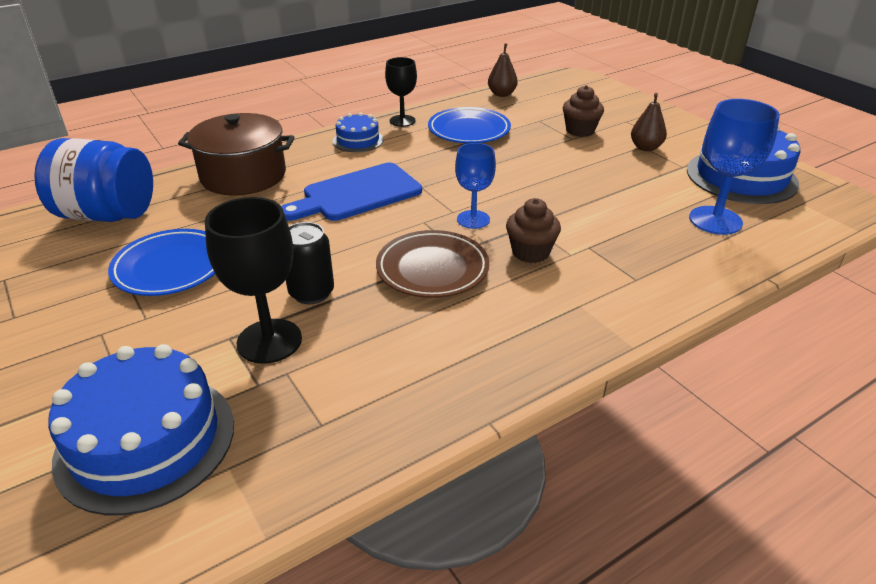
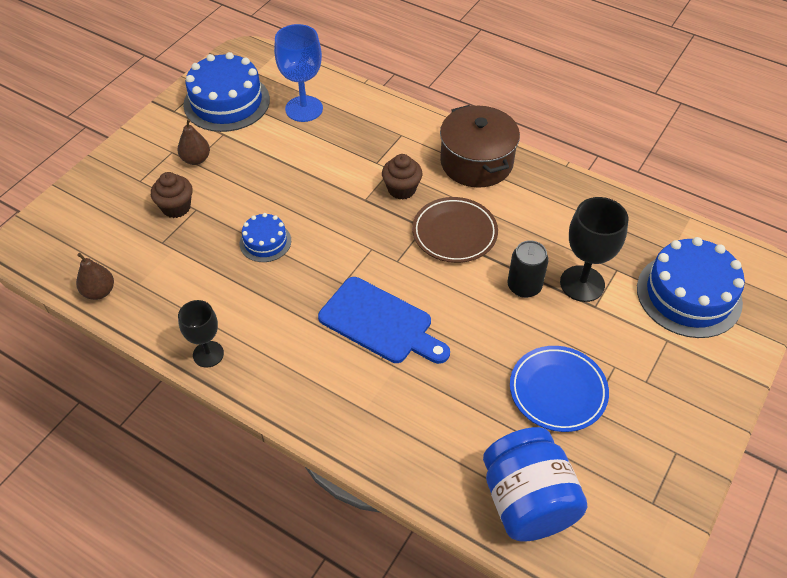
camera: 115 degrees left, 15 degrees up
(243, 175) = (396, 432): brown pot -> brown pot (476, 162)
(358, 140) = (274, 372): blue cake -> blue cake (265, 242)
(469, 130) = (209, 289): blue plate -> none
(473, 219) = (376, 232): blue goblet -> none

